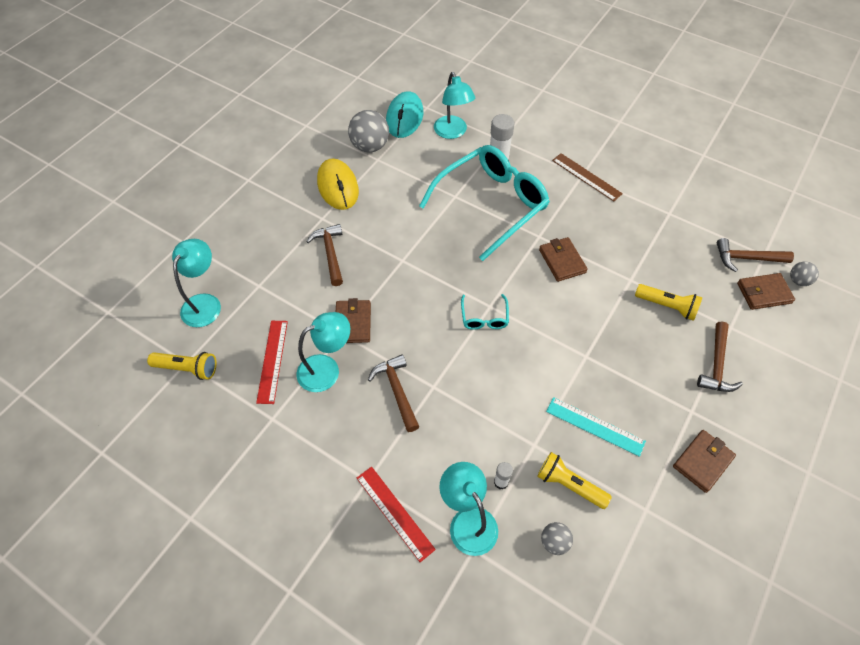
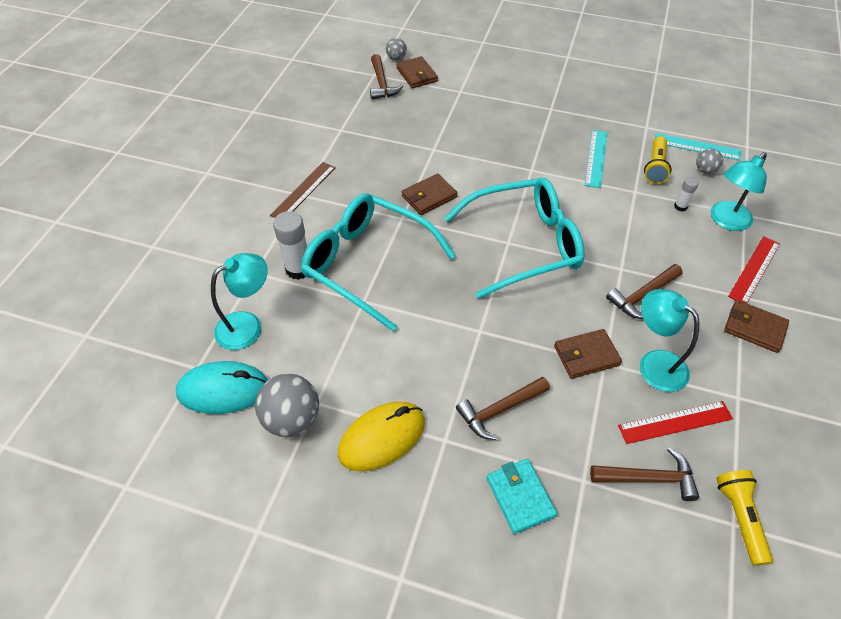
camera: 105 degrees left, 5 degrees down
(205, 303) = (642, 540): turquoise lamp -> none
(265, 247) = (520, 497): none -> turquoise wallet
(484, 318) = (524, 244): turquoise glasses -> turquoise glasses, size x2.42
(599, 555) = (697, 146): none -> turquoise ruler
(667, 306) = (454, 125): yellow flashlight -> none
(702, 462) = (590, 102): brown wallet -> brown wallet (754, 328)
(716, 365) = (501, 97): brown hammer -> brown hammer (648, 478)

